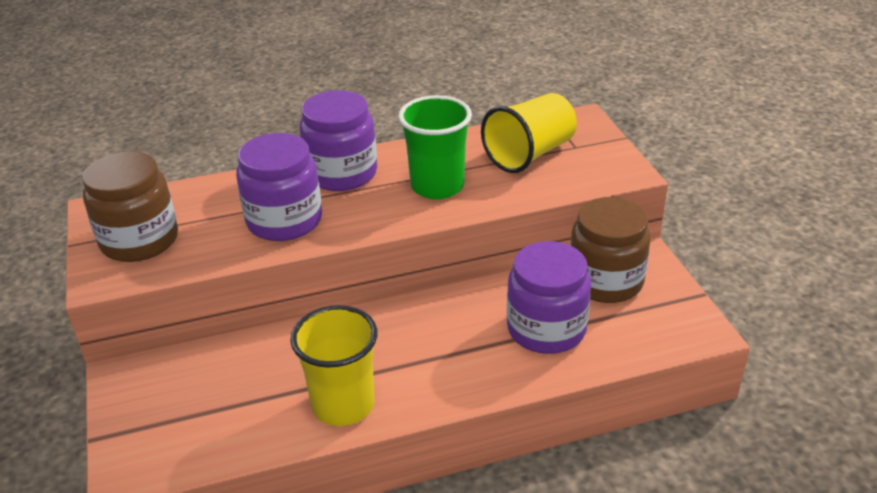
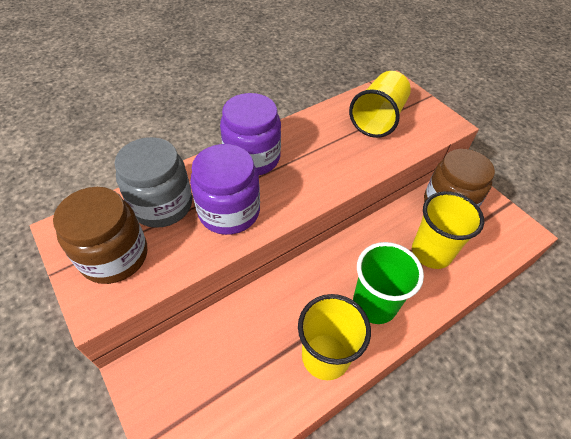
camera: 20 degrees left, 15 degrees up
(213, 203) = (162, 205): none -> grey jar
(437, 186) = (329, 157): green cup -> green cup (374, 304)
(546, 329) = (431, 252): purple jar -> yellow cup

